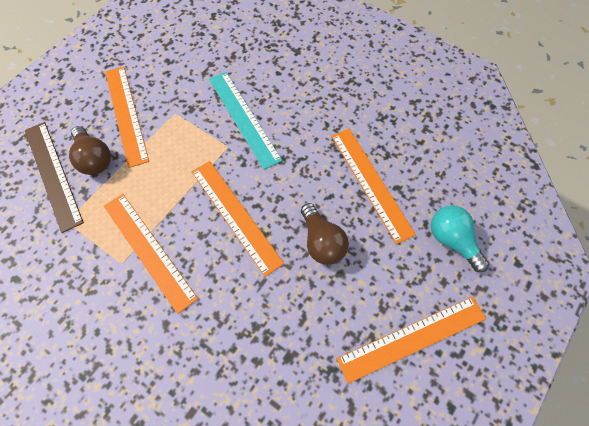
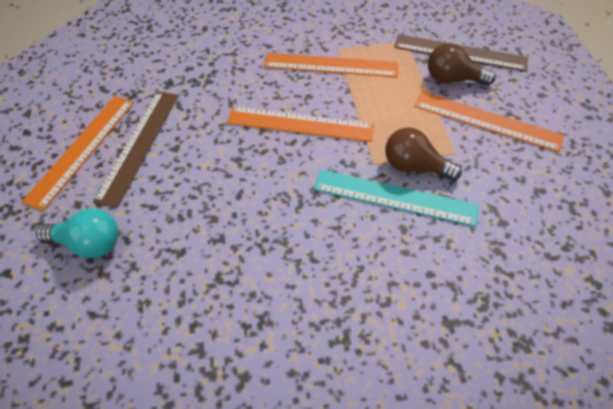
camera: 135 degrees right, 10 degrees down
(322, 242) = (211, 157): brown light bulb -> brown light bulb (414, 167)
(364, 301) = (139, 145): none -> brown ruler
(371, 183) = (211, 236): orange ruler -> none

